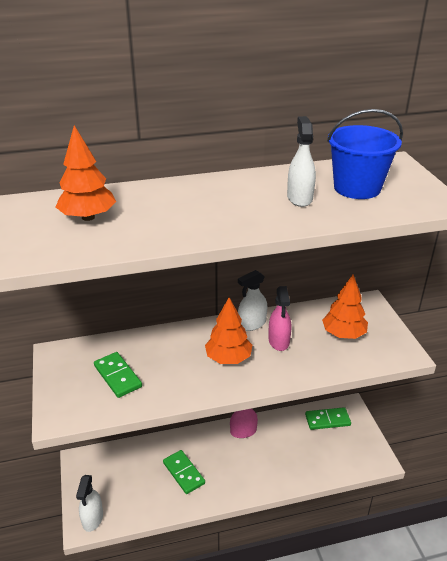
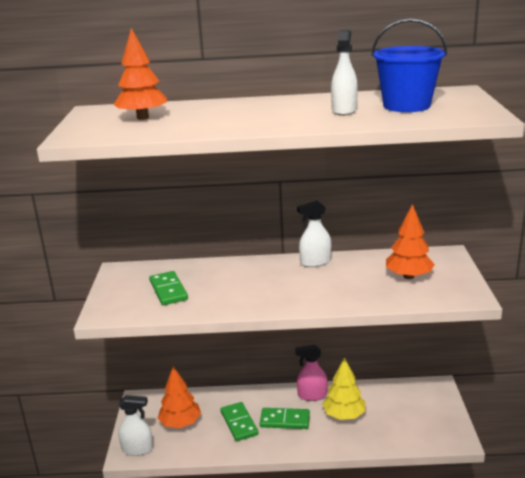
camera: 15 degrees right, 10 degrees down
(92, 518) = (137, 449): white spray bottle -> white spray bottle turned 105 degrees counterclockwise
(228, 358) = (280, 286): orange tree -> orange tree (180, 423)
(277, 449) = (344, 415): none -> yellow tree
(279, 341) = (337, 277): pink spray bottle -> none
(327, 420) = (408, 395): green domino -> green domino (285, 420)

